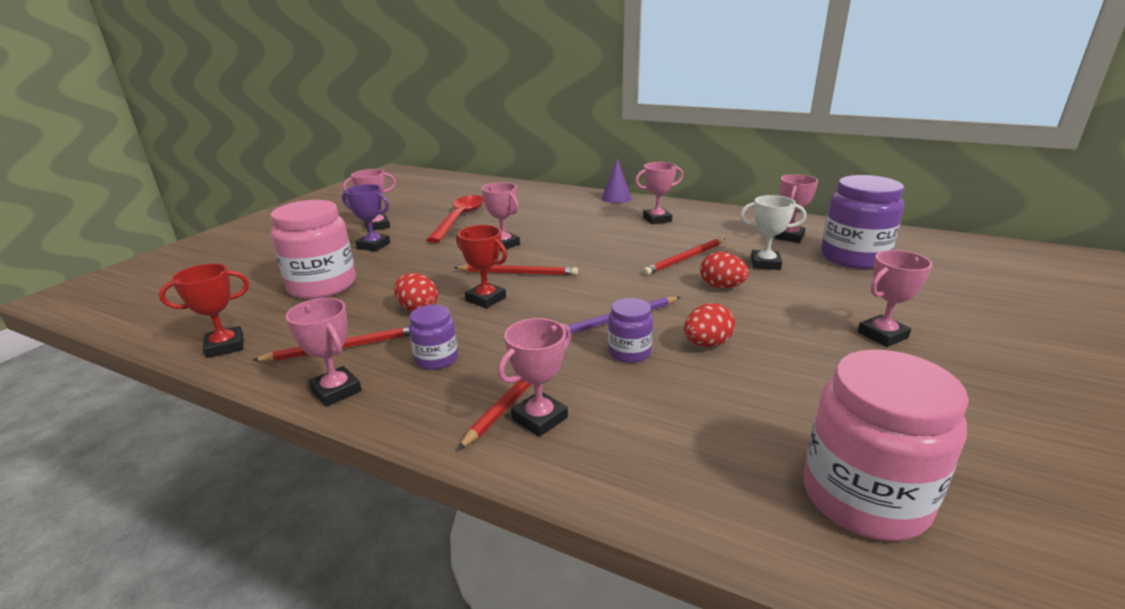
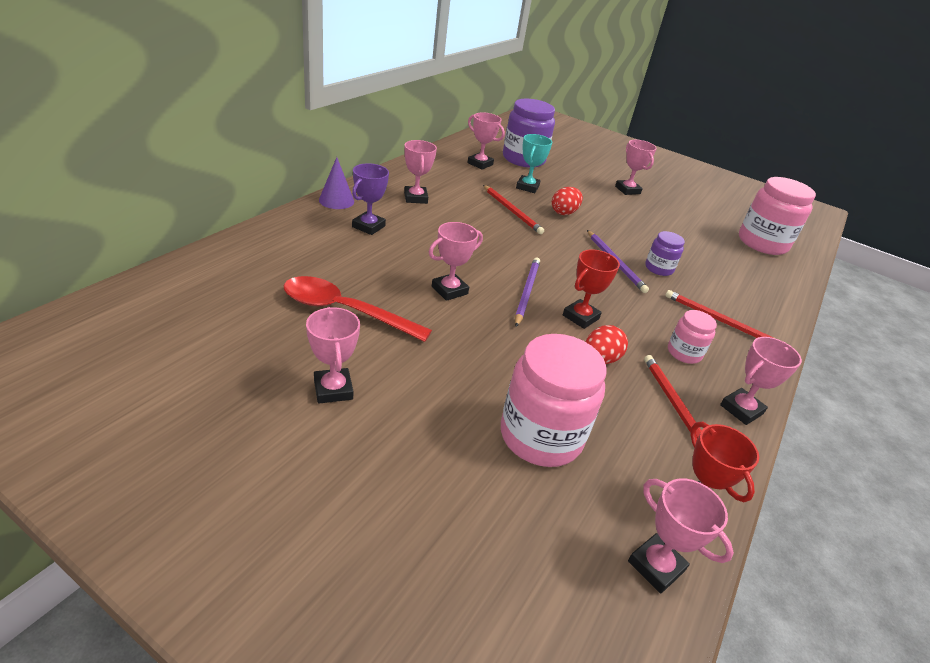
camera: 90 degrees left, 10 degrees up
(373, 245) = (416, 392): purple trophy -> purple trophy (368, 226)
(436, 359) = (684, 353): purple jar -> pink jar
(518, 273) = (526, 292): red pencil -> purple pencil
(539, 418) = (740, 315): pink trophy -> pink trophy (656, 566)
(706, 344) = (644, 240): red egg -> none
(765, 263) = (527, 187): white trophy -> turquoise trophy

